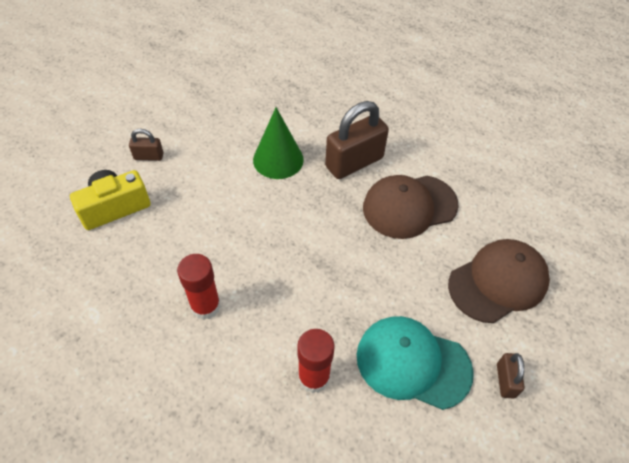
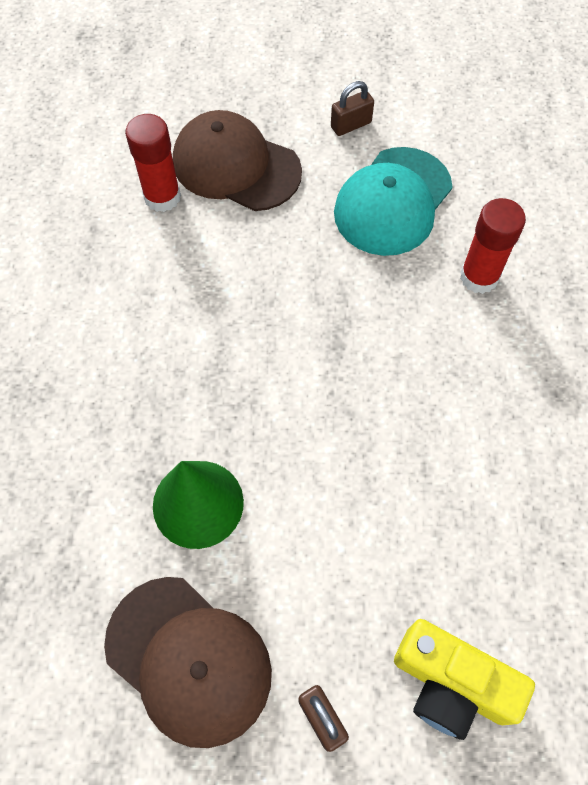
camera: 120 degrees left, 10 degrees up
(205, 306) = (492, 435): red glue stick -> red glue stick (162, 197)
(354, 162) = (139, 396): brown padlock -> none
(409, 206) = (180, 293): brown cap -> brown cap (189, 660)
(412, 363) = (393, 202): turquoise cap -> turquoise cap turned 45 degrees clockwise

